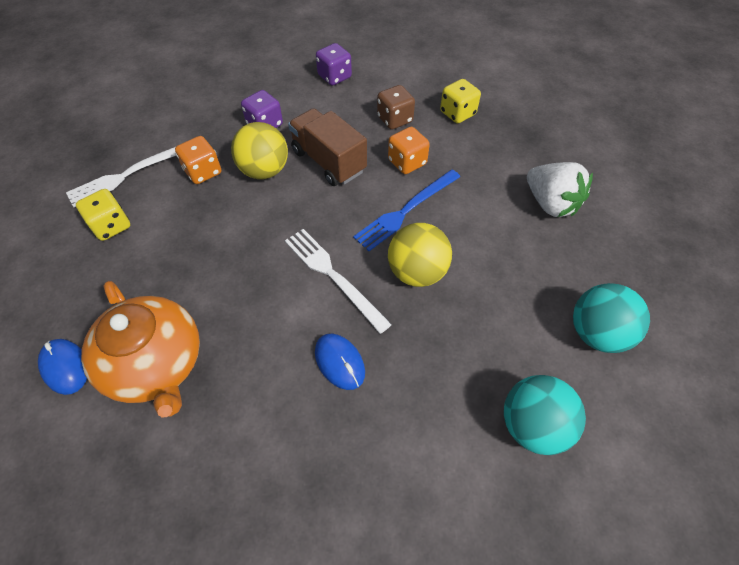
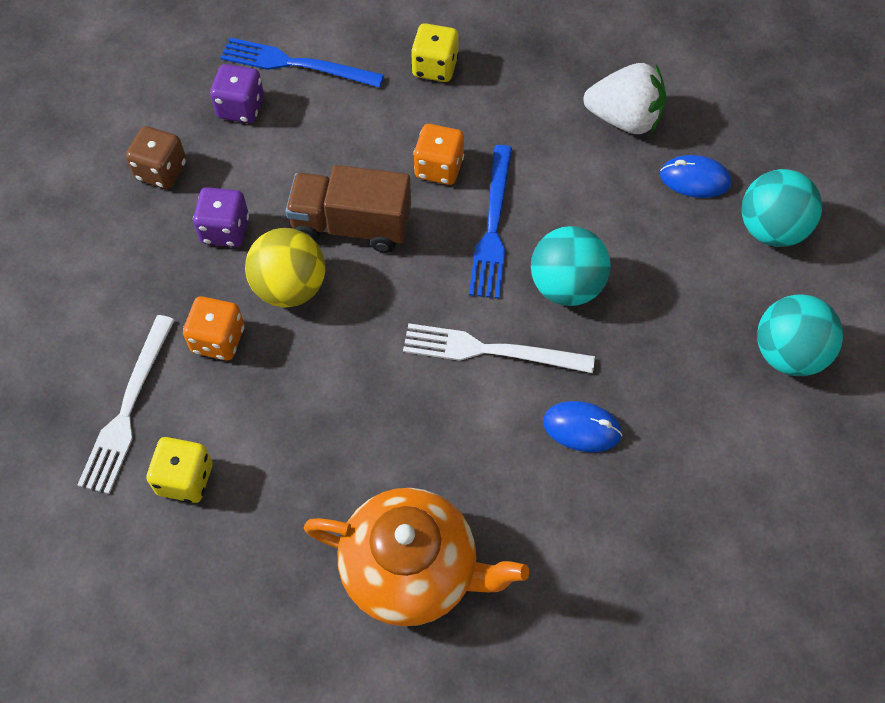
camera: 40 degrees left, 5 degrees up
(65, 367) = (322, 648): blue mouse -> blue mouse (694, 179)
(383, 73) = (296, 64): none -> blue fork
(395, 119) = (372, 121): brown dice -> brown dice (161, 171)
(417, 272) = (566, 286): yellow ball -> turquoise ball

